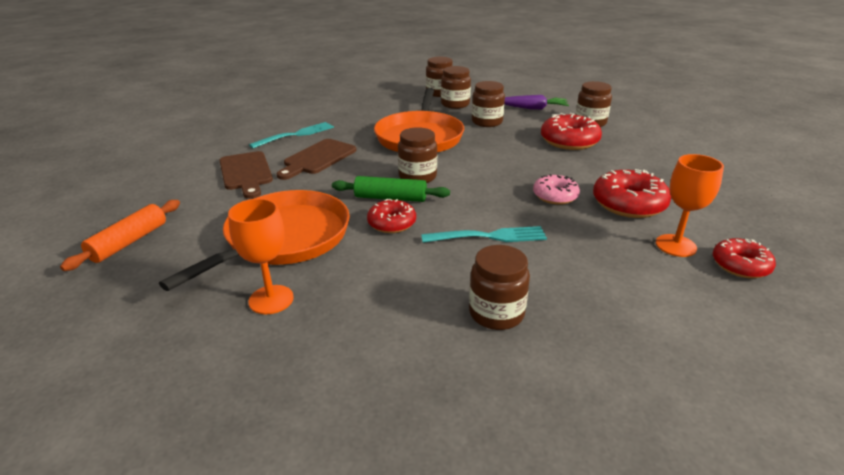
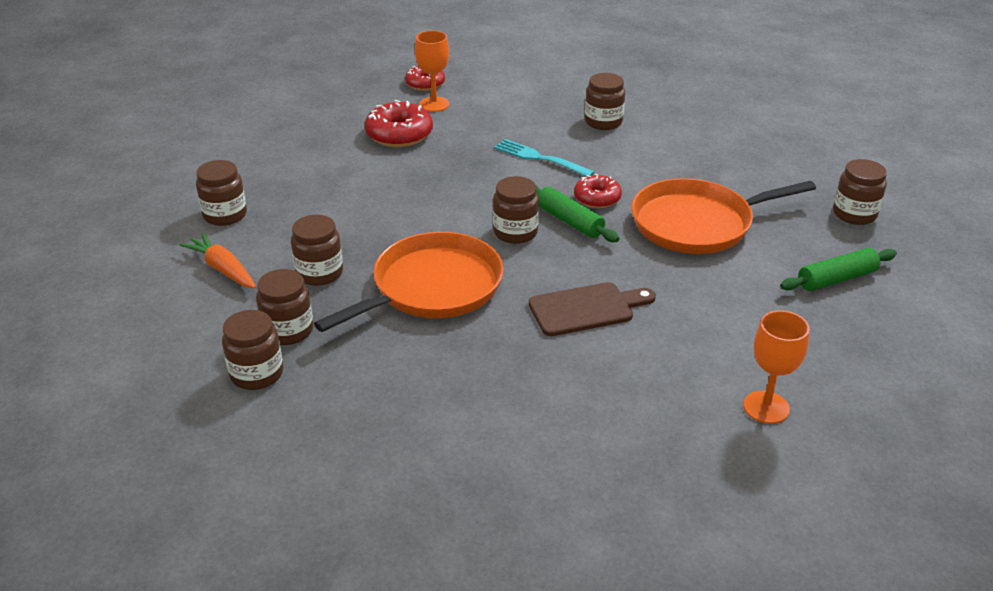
camera: 140 degrees left, 5 degrees up
(109, 321) = (854, 214): none -> brown jar
(129, 242) = (836, 279): orange rolling pin -> green rolling pin
(246, 173) = (685, 323): brown cutting board -> none
(271, 299) = (735, 183): orange goblet -> orange goblet (766, 407)
(295, 135) = (574, 373): turquoise fork -> none
(532, 108) = (222, 269): purple carrot -> orange carrot
(555, 196) = (436, 162): pink donut -> none
(569, 141) = (303, 204): red donut -> none

